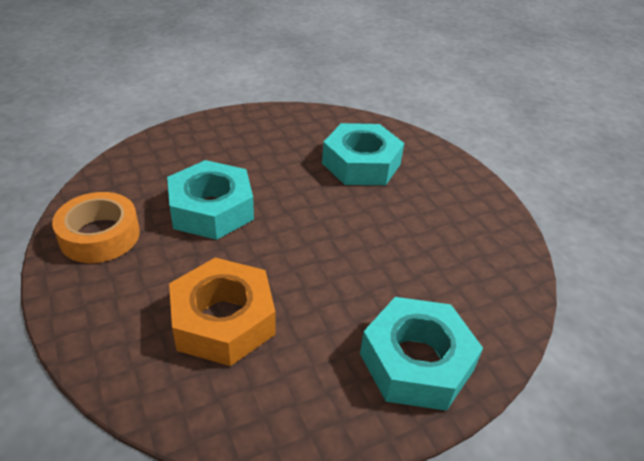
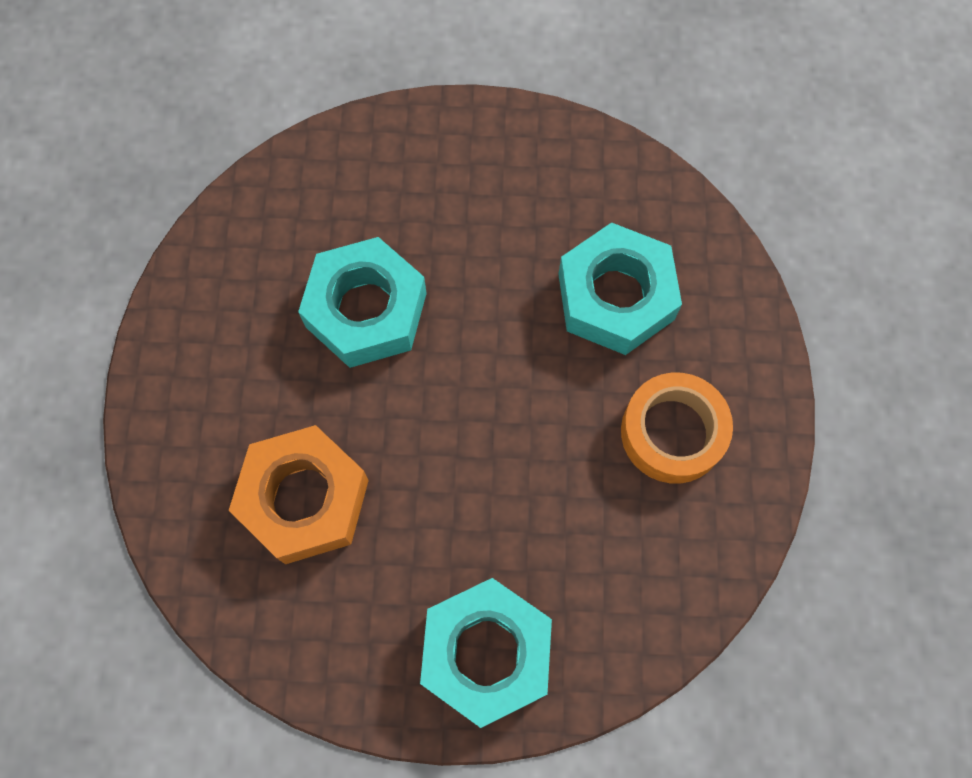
camera: 30 degrees right, 30 degrees up
(100, 235) = (217, 304): orange tape -> orange tape (672, 432)

